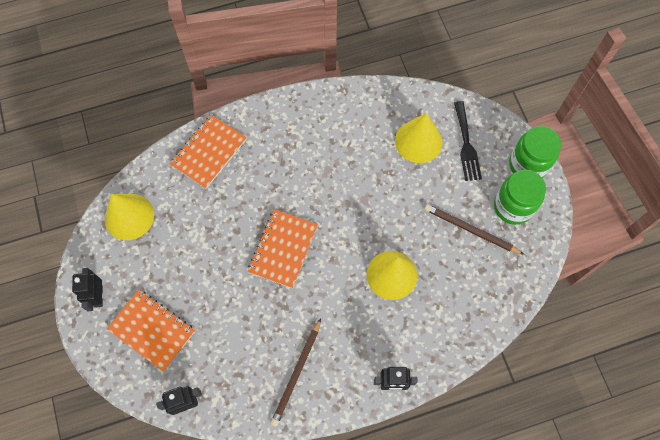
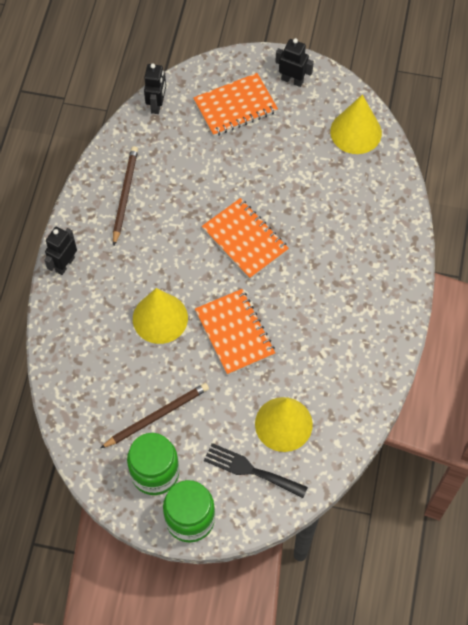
camera: 120 degrees right, 5 degrees down
(209, 152) = (385, 224): orange notebook -> orange notebook (235, 333)
(297, 373) = (125, 195): brown pencil -> brown pencil turned 45 degrees clockwise

